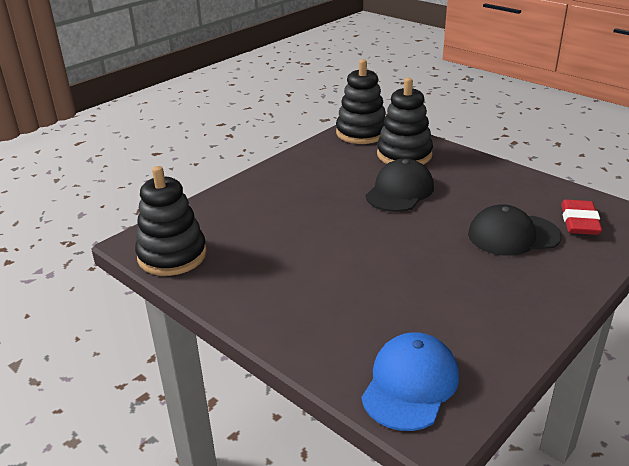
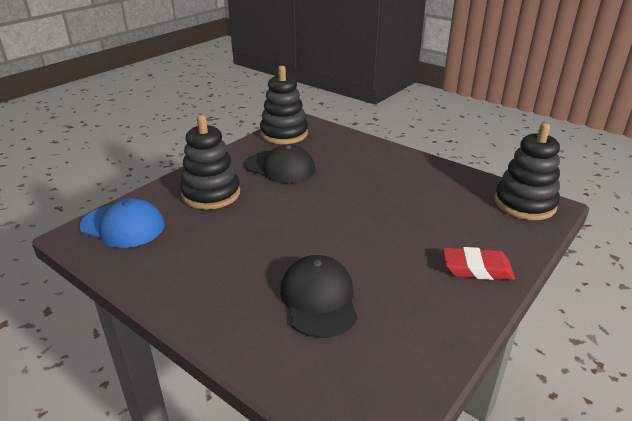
camera: 85 degrees right, 0 degrees up
(400, 191) = (397, 227): black cap -> black cap (280, 167)
(404, 155) = (483, 231): black stacking toy -> black stacking toy (211, 194)
(579, 222) = (354, 363): red eraser -> red eraser (476, 268)

